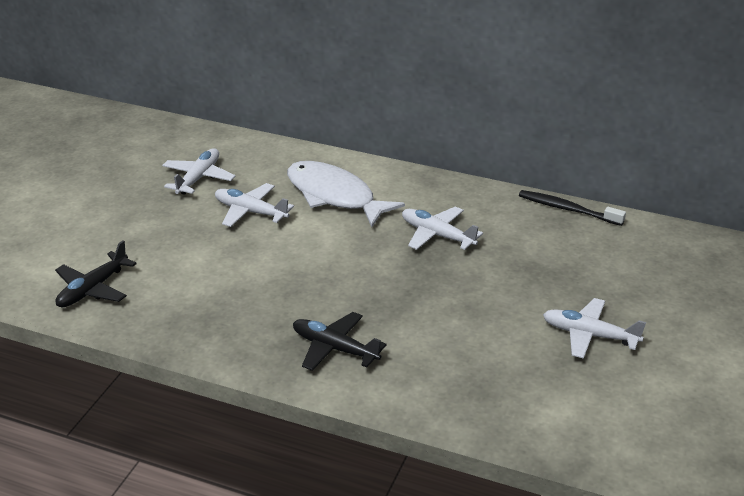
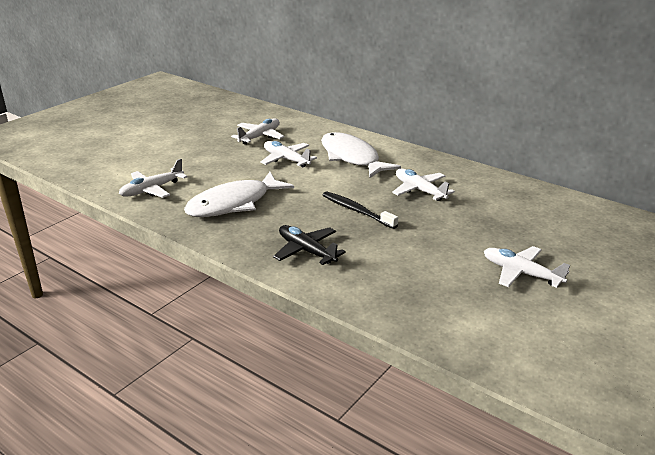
camera: 15 degrees right, 5 degrees down
(93, 289) = (152, 189): black plane -> white plane
(213, 293) = (234, 204): none -> white fish
(567, 209) = (532, 187): black toothbrush -> black toothbrush (357, 211)

